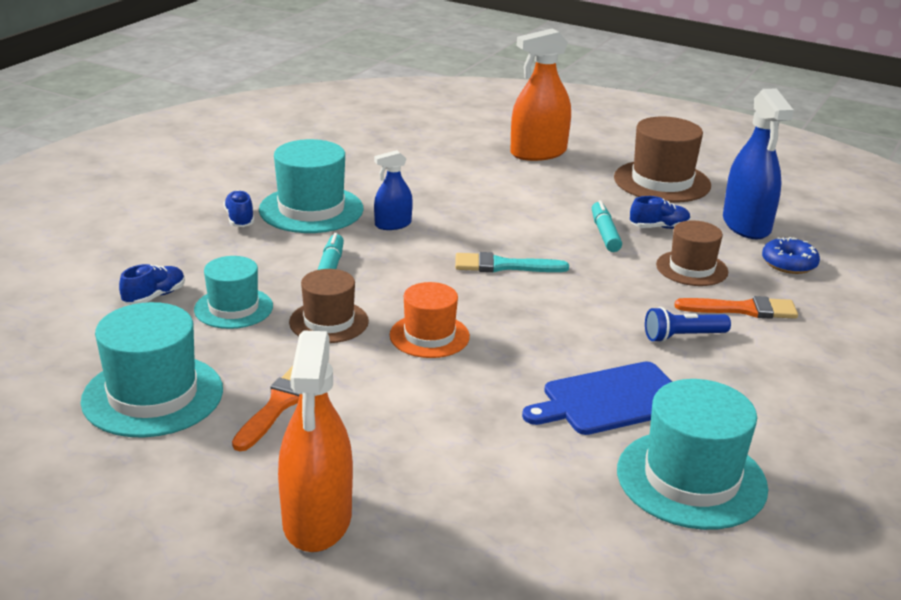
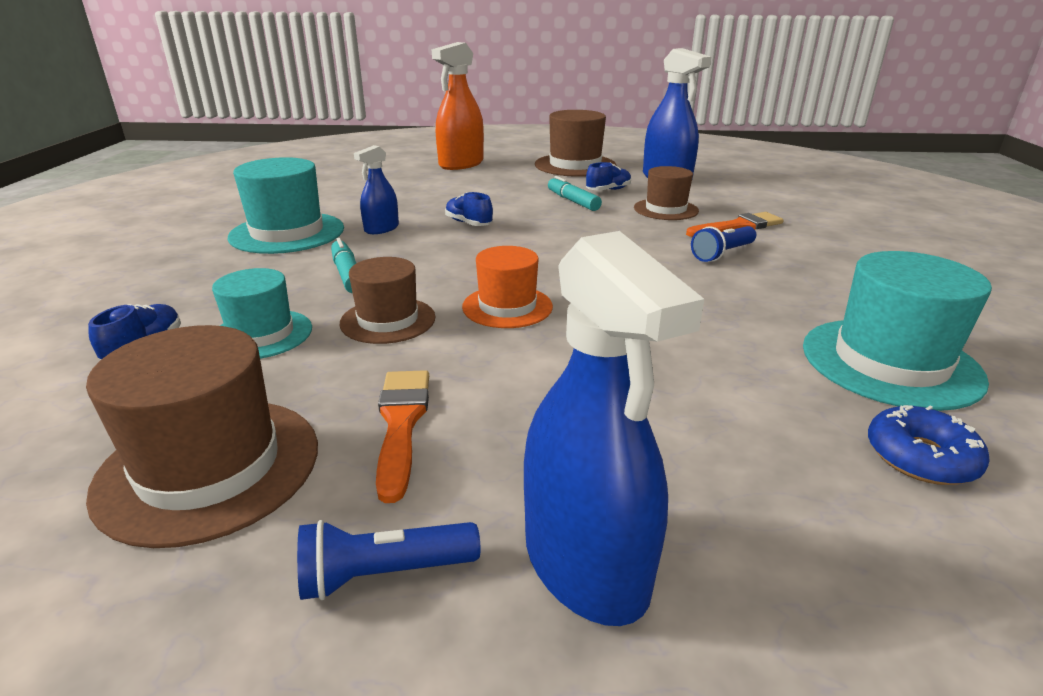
camera: 25 degrees left, 0 degrees up
(153, 395) = (209, 467): turquoise hat -> brown hat
(208, 485) = (383, 574): none -> blue flashlight
(240, 219) = (211, 254): blue shoe -> blue shoe (468, 223)
(317, 519) = (585, 562): orange spray bottle -> blue spray bottle
(503, 266) = (516, 238): turquoise brush -> none
(611, 400) = (733, 315): blue cutting board -> none
(789, 263) = (726, 193): blue donut -> blue donut (920, 457)

